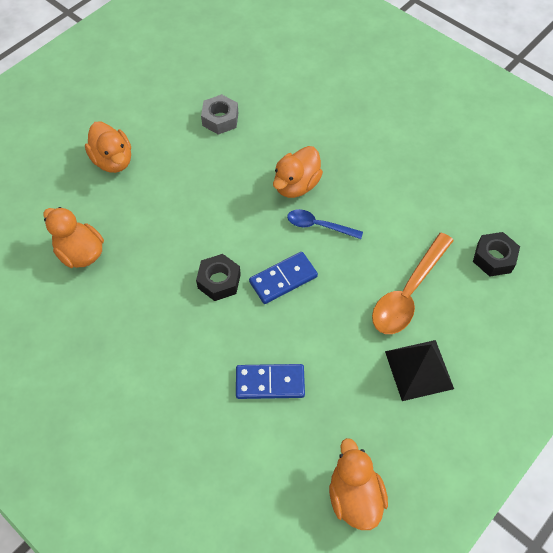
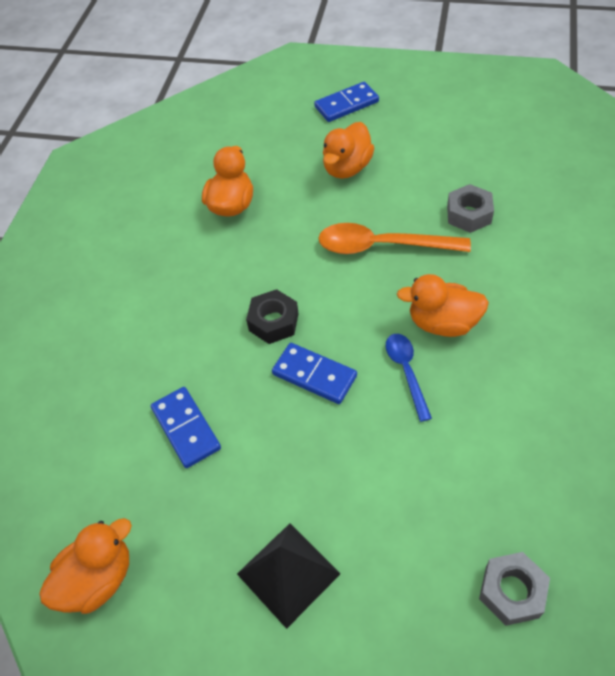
camera: 65 degrees right, 5 degrees down
(46, 125) = (346, 104): none -> blue domino
(408, 292) = (385, 510): orange spoon -> orange spoon (382, 246)
(493, 258) = (511, 591): black nut -> grey nut

